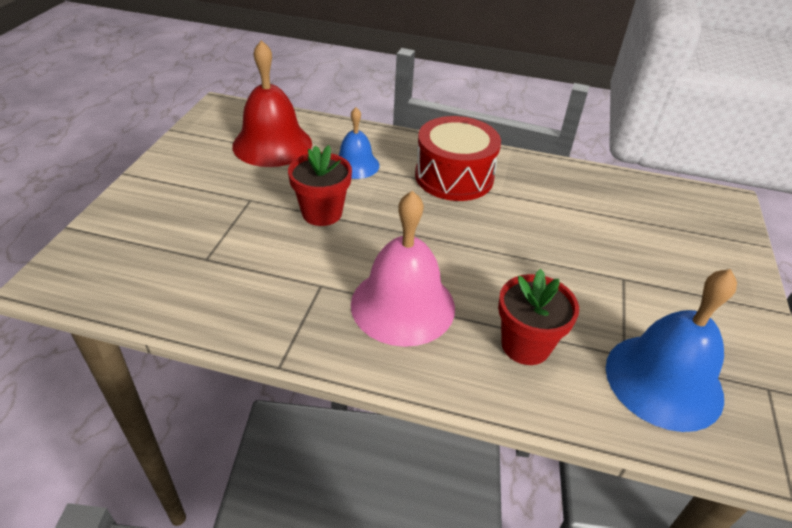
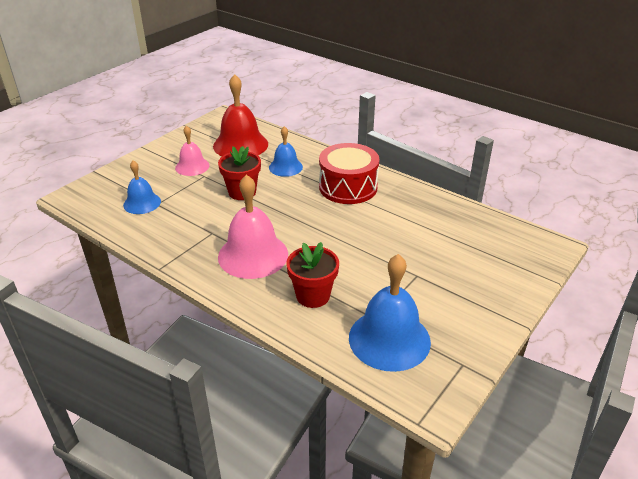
camera: 25 degrees right, 5 degrees down
(181, 263) = (142, 203): none -> blue bell
(223, 189) = (192, 166): none -> pink bell

